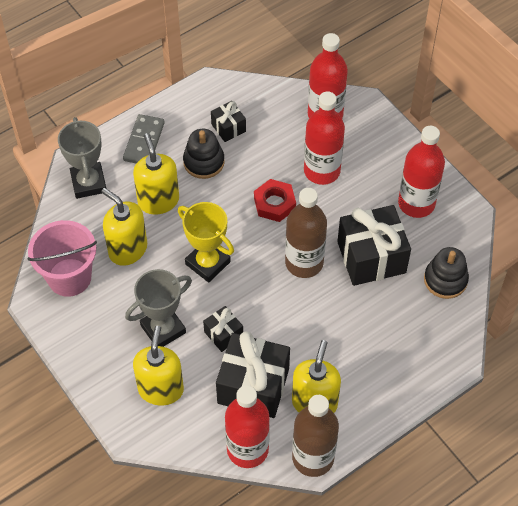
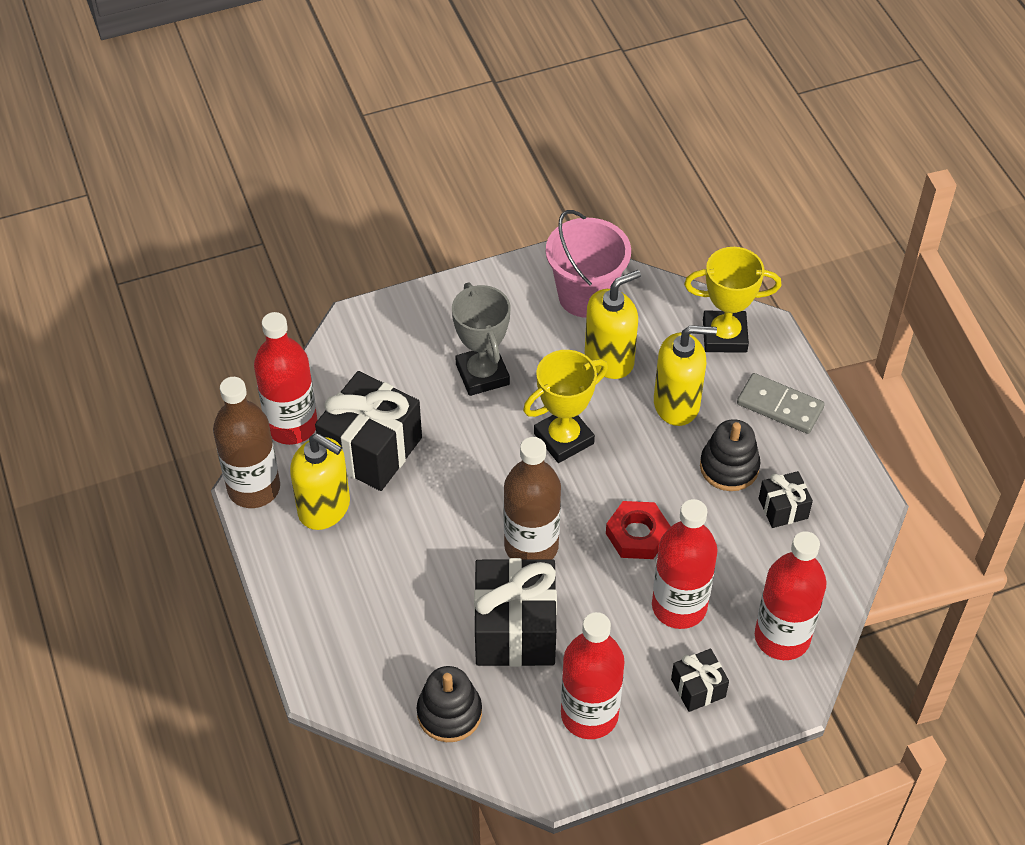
camera: 105 degrees right, 5 degrees down
(88, 183) = (724, 336): grey trophy -> yellow trophy
(161, 389) = (402, 357): yellow soap dispenser -> none
(223, 334) = (453, 434): black gift -> black gift (698, 688)

